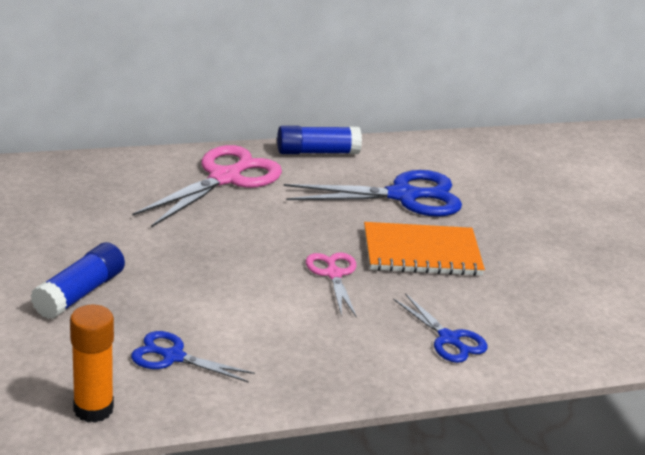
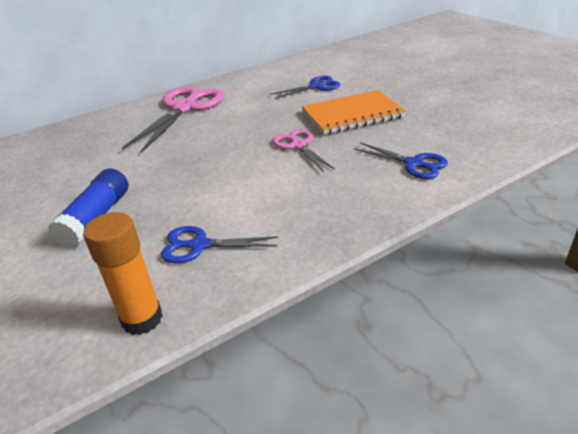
camera: 10 degrees left, 5 degrees up
(317, 152) = (242, 78): blue glue stick -> none
(403, 196) = (316, 87): blue scissors -> blue scissors, size x0.55

